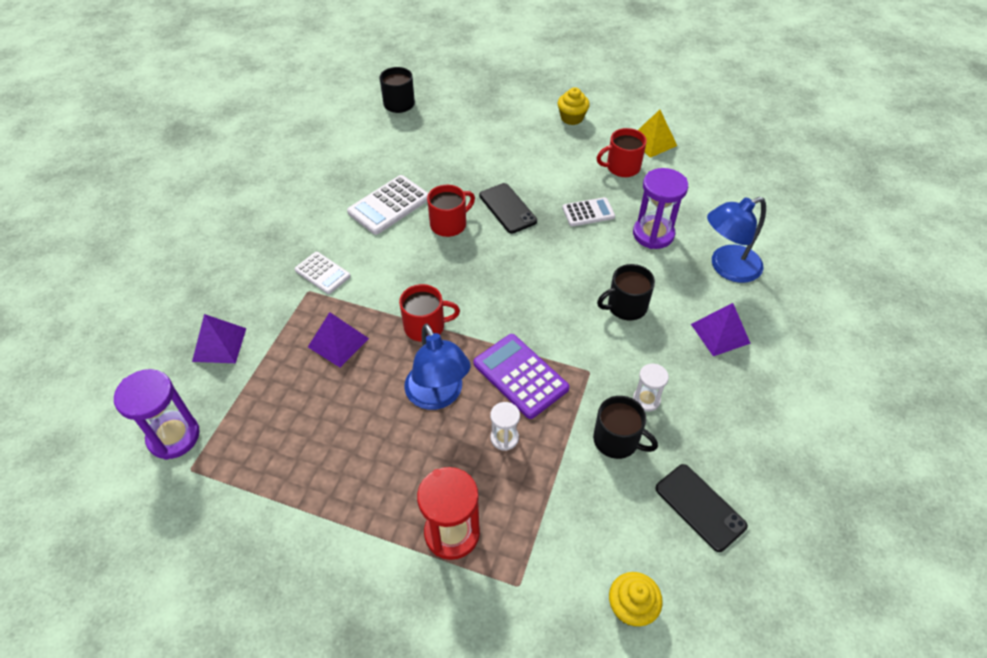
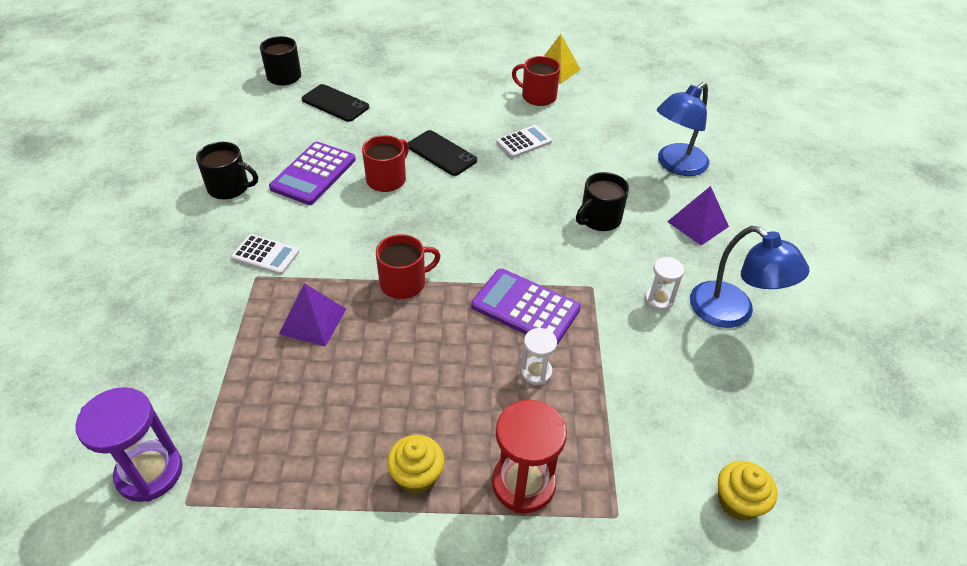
camera: 20 degrees left, 5 degrees down
(219, 344) = (170, 356): purple pyramid -> none
(389, 205) = (313, 174): white calculator -> purple calculator
(438, 396) = (447, 348): blue lamp -> blue lamp (732, 313)
(572, 118) = (469, 61): yellow cupcake -> yellow cupcake (417, 475)
(617, 440) = (649, 344): black mug -> black mug (229, 187)
(622, 167) = (538, 96): red mug -> red mug turned 60 degrees clockwise
(653, 234) = (594, 149): purple hourglass -> none
(700, 507) = (756, 386): black phone -> black phone (335, 103)

